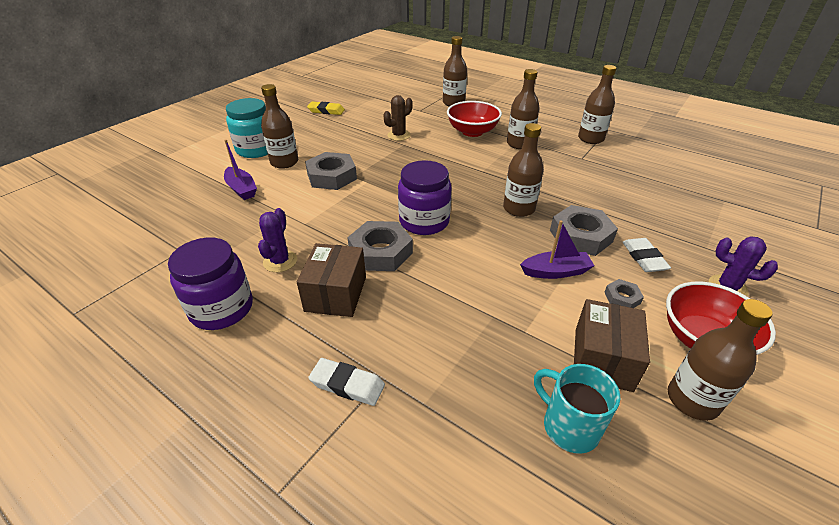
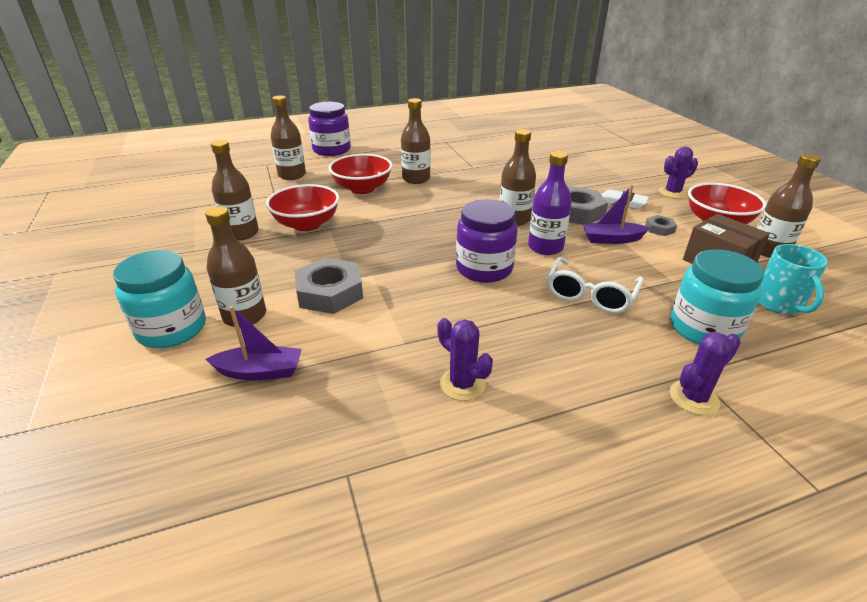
camera: 55 degrees left, 5 degrees down
(222, 309) = (516, 461): purple jar -> purple jar (331, 150)
(326, 111) = (166, 246): yellow eraser -> none
(336, 294) = (555, 361): brown box -> none
(347, 384) = (694, 398): white eraser -> purple cactus
(380, 252) = (509, 310): grey nut -> none
(398, 135) = (306, 224): brown cactus -> red bowl
(443, 286) = (590, 295): none -> white glasses
(459, 371) = (704, 328): none -> turquoise jar
(492, 239) = (545, 247): none -> purple bottle
(556, 272) = (611, 239): purple boat -> purple boat turned 120 degrees counterclockwise
(568, 426) = (779, 304): turquoise mug -> turquoise mug turned 90 degrees counterclockwise
(590, 139) = (450, 152): brown bottle -> brown bottle (241, 233)

